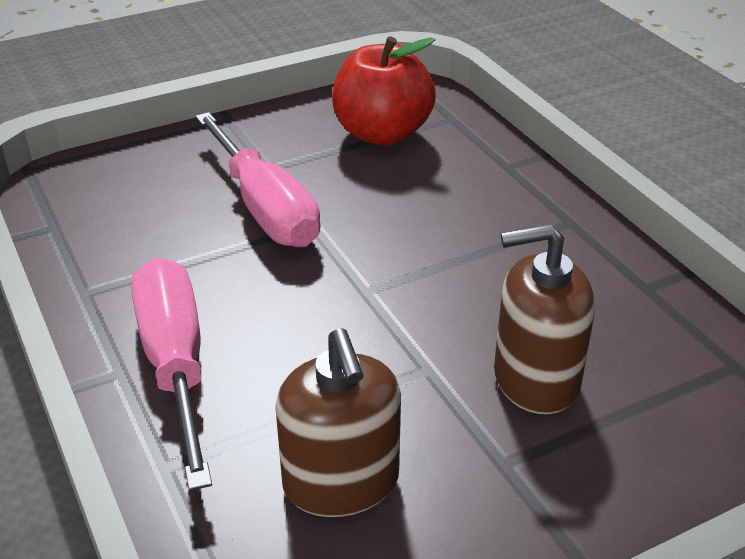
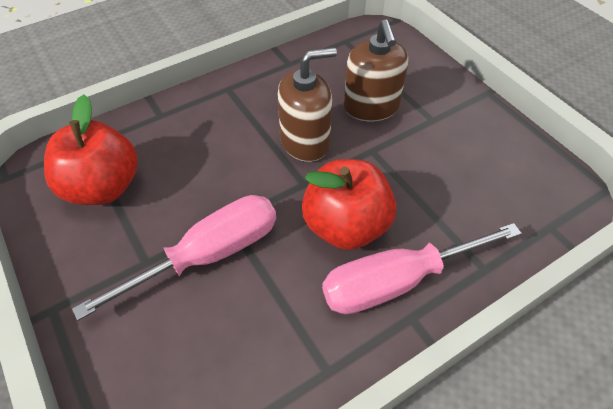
camera: 95 degrees left, 15 degrees up
(280, 324) = (346, 226): none -> red apple
(341, 482) = (467, 182): brown soap dispenser -> brown soap dispenser (305, 141)

